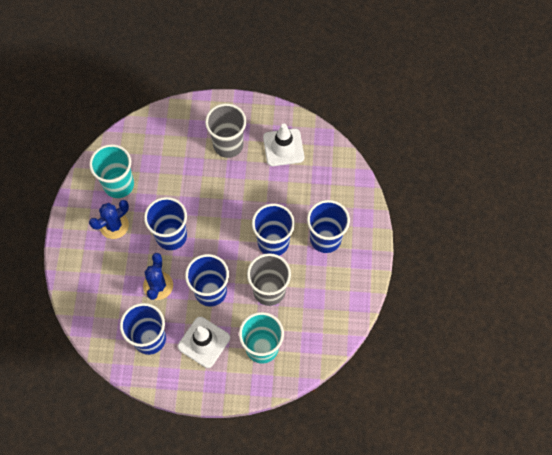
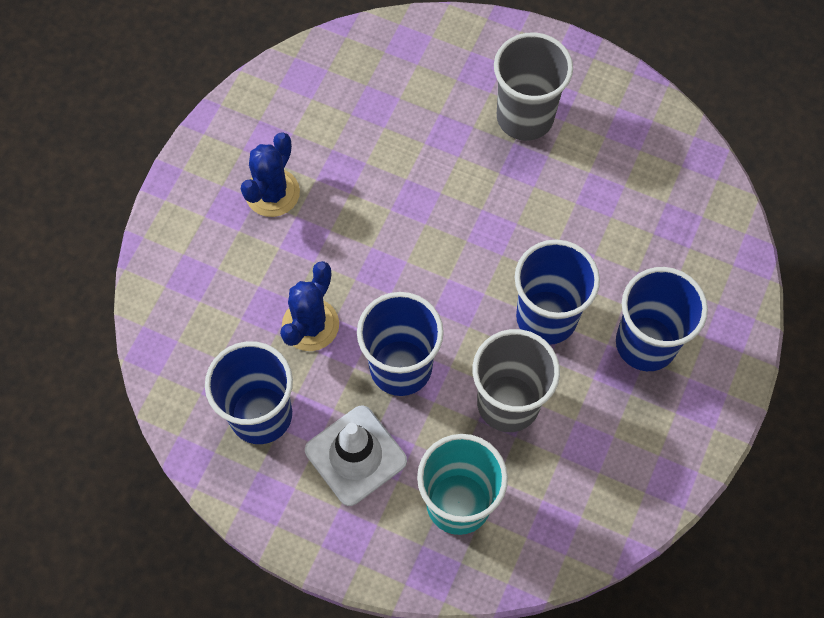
camera: 20 degrees right, 0 degrees up
(114, 225) = (272, 193): blue cactus -> blue cactus turned 45 degrees counterclockwise
(118, 184) = (306, 125): turquoise cup -> none
(171, 236) = (366, 244): blue cup -> none
(283, 147) = (624, 153): white traffic cone -> none

